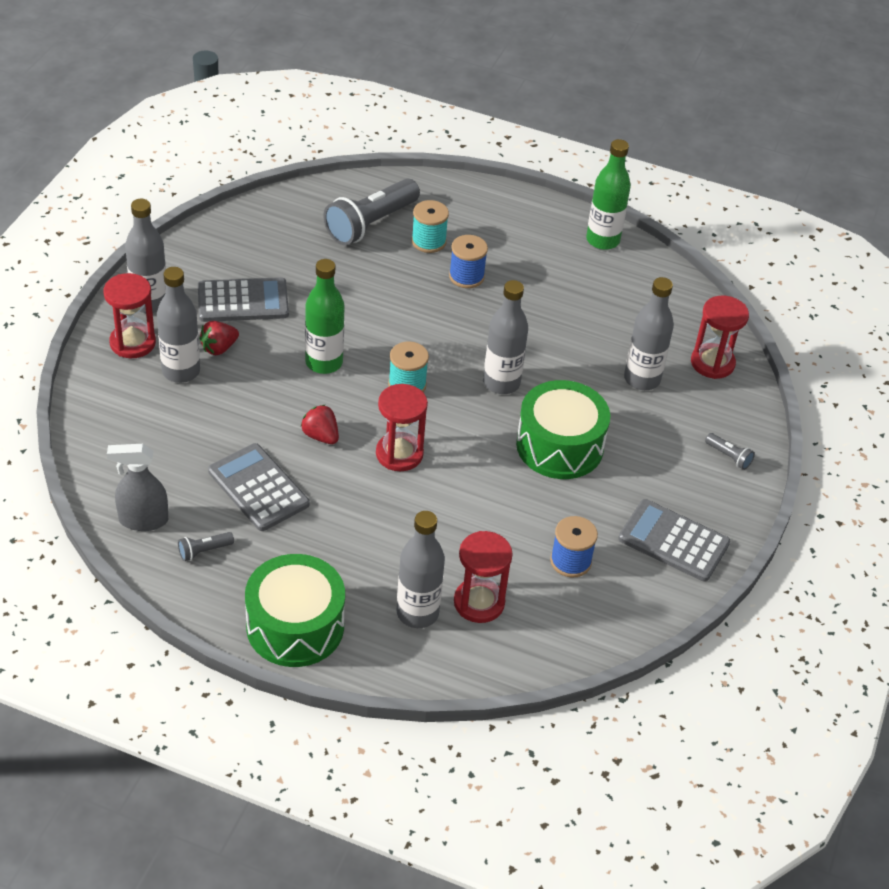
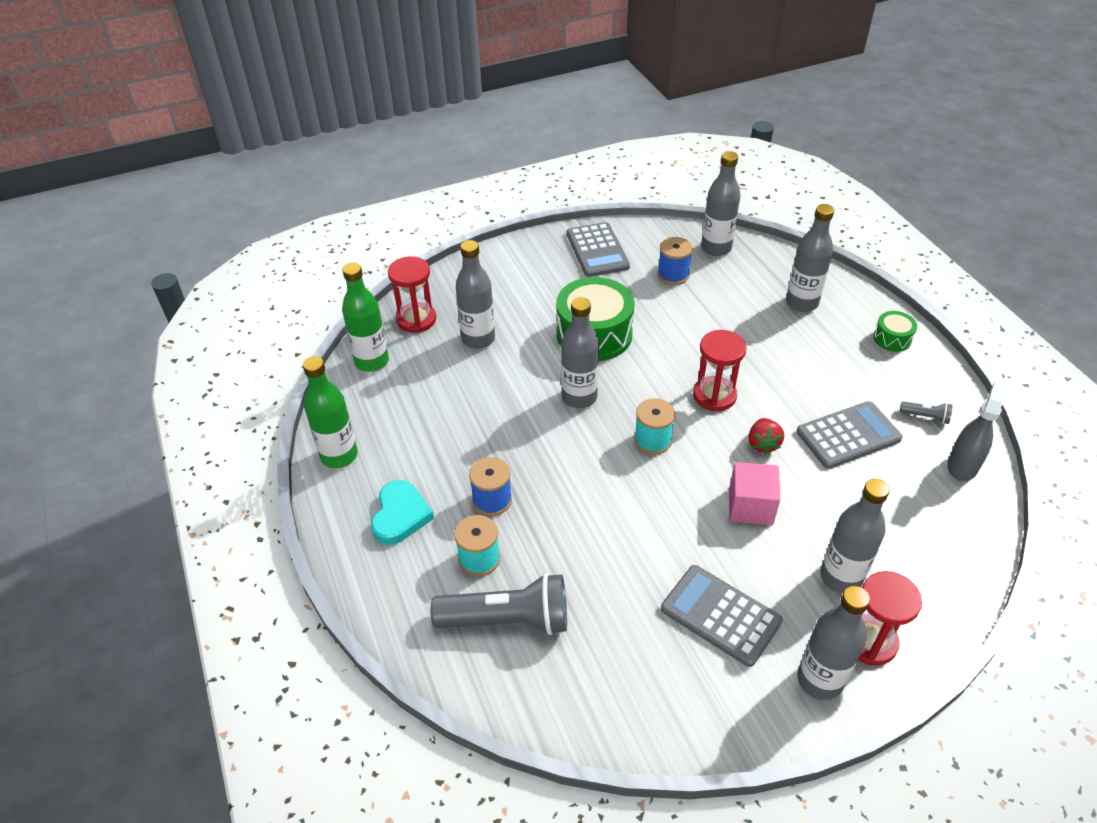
camera: 130 degrees left, 0 degrees up
(143, 520) = (962, 466): grey spray bottle -> grey spray bottle turned 105 degrees counterclockwise
(219, 348) = (786, 578): red strawberry -> none
(258, 488) = (848, 435): grey calculator -> grey calculator turned 120 degrees counterclockwise
(286, 381) = (750, 506): none -> pink cube
(295, 626) = (892, 338): green drum -> green drum, size x0.48
(324, 362) = (702, 502): green bottle -> green bottle (372, 361)
(479, 602) = (756, 287): red hourglass -> none
(510, 233) = (400, 515): none -> turquoise heart
(570, 630) = (716, 248): none -> grey bottle
(729, 456) = (497, 267): grey flashlight -> none

